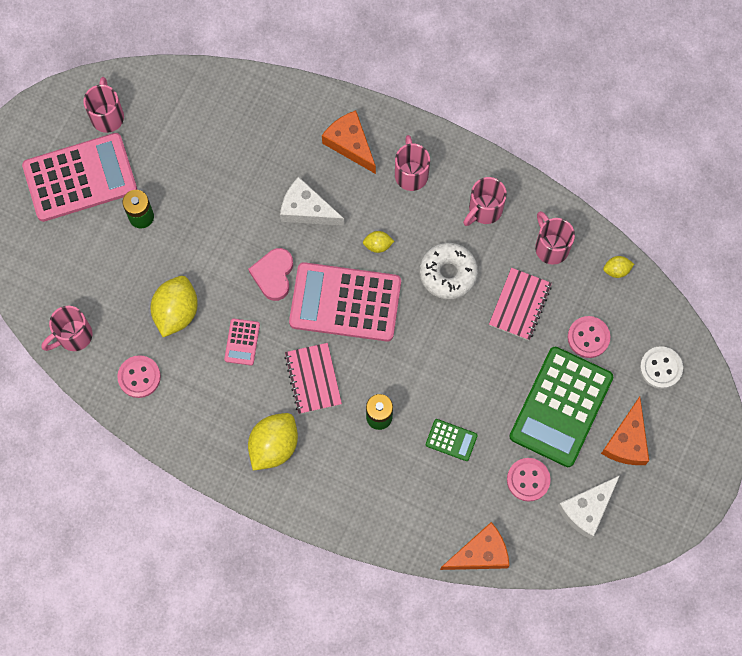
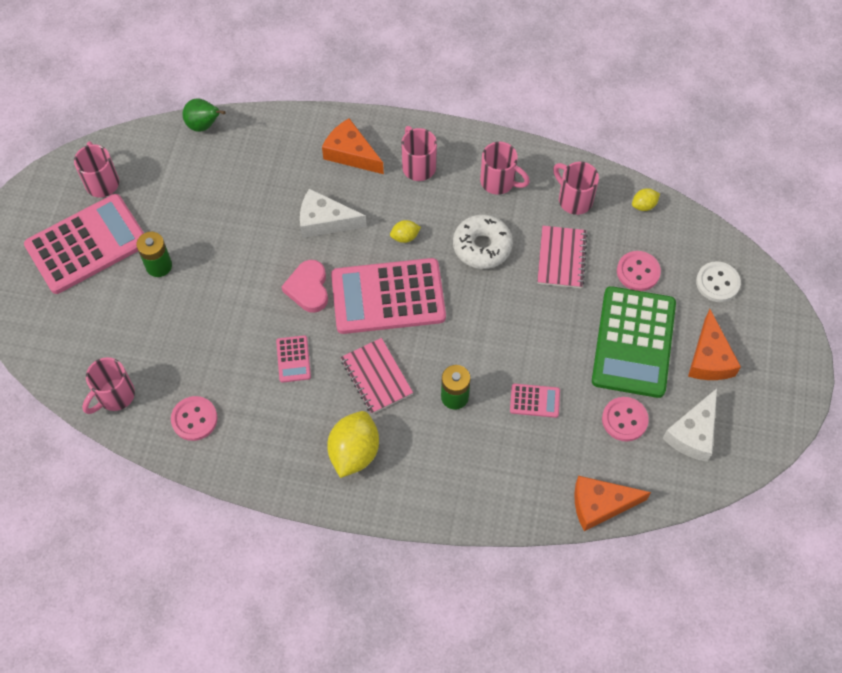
camera: 15 degrees left, 10 degrees down
(176, 312) = (217, 347): yellow lemon -> none
(217, 78) = (204, 125): none -> green pear
(451, 440) = (534, 401): green calculator -> pink calculator
(480, 553) = (600, 505): orange cheese -> orange cheese turned 150 degrees counterclockwise
(484, 210) = (499, 182): pink mug -> pink mug turned 90 degrees counterclockwise

